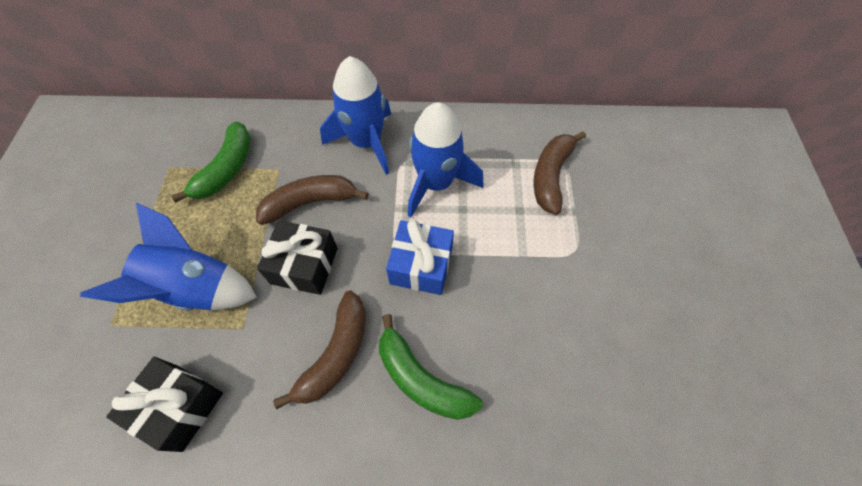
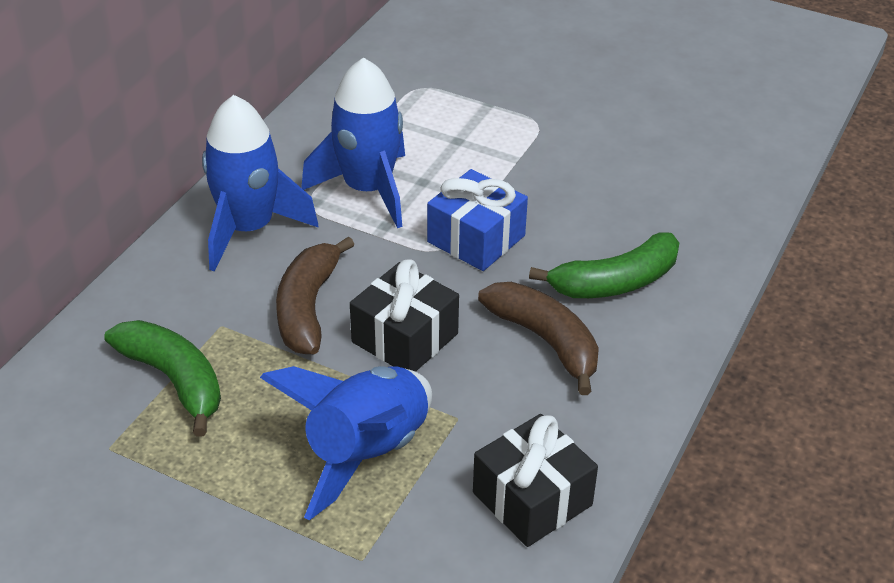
camera: 65 degrees left, 20 degrees down
(551, 176) = (429, 101): brown banana -> none

